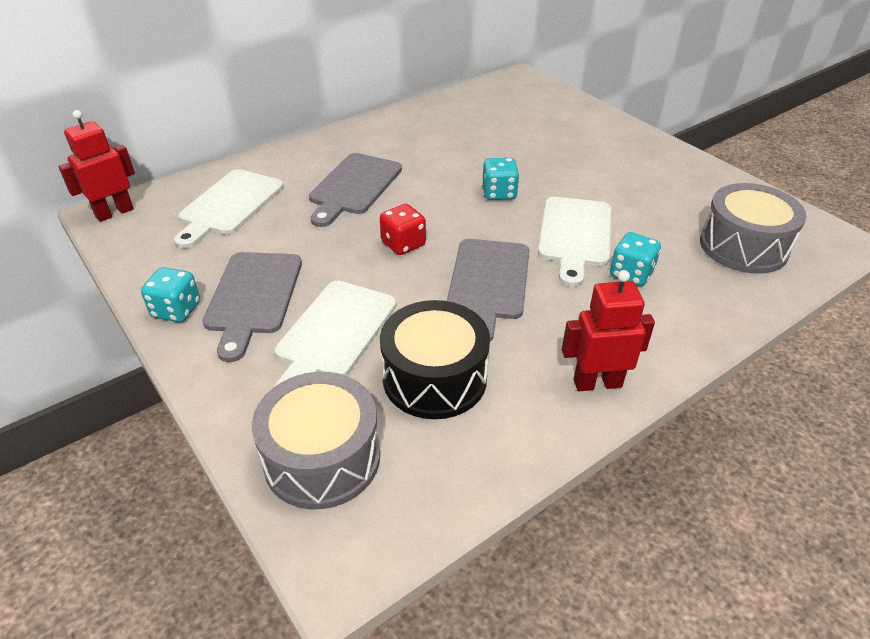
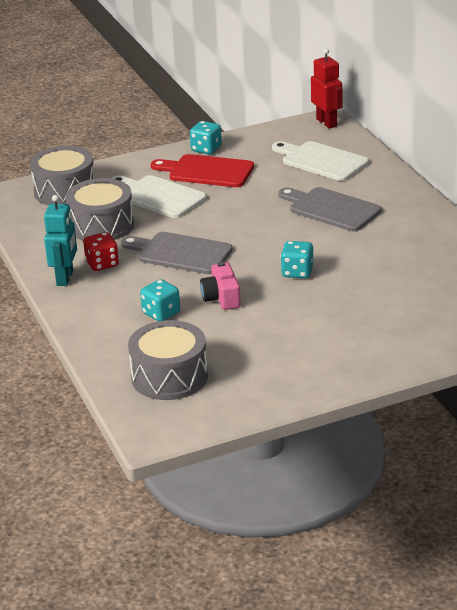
camera: 105 degrees right, 10 degrees down
(253, 297) = (207, 171): grey cutting board -> red cutting board
(403, 244) = (242, 225): red dice -> red dice (102, 264)
(434, 378) = (101, 225): black drum -> grey drum
(574, 235) = (221, 298): white cutting board -> pink camera
(597, 383) = (65, 278): red robot -> turquoise robot

